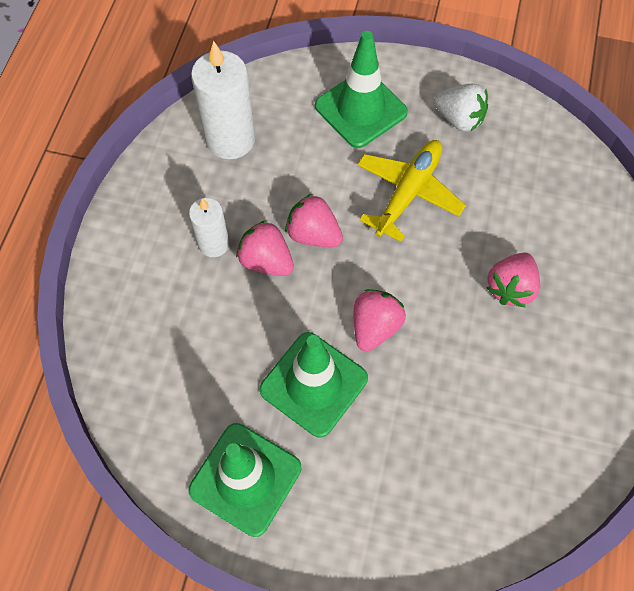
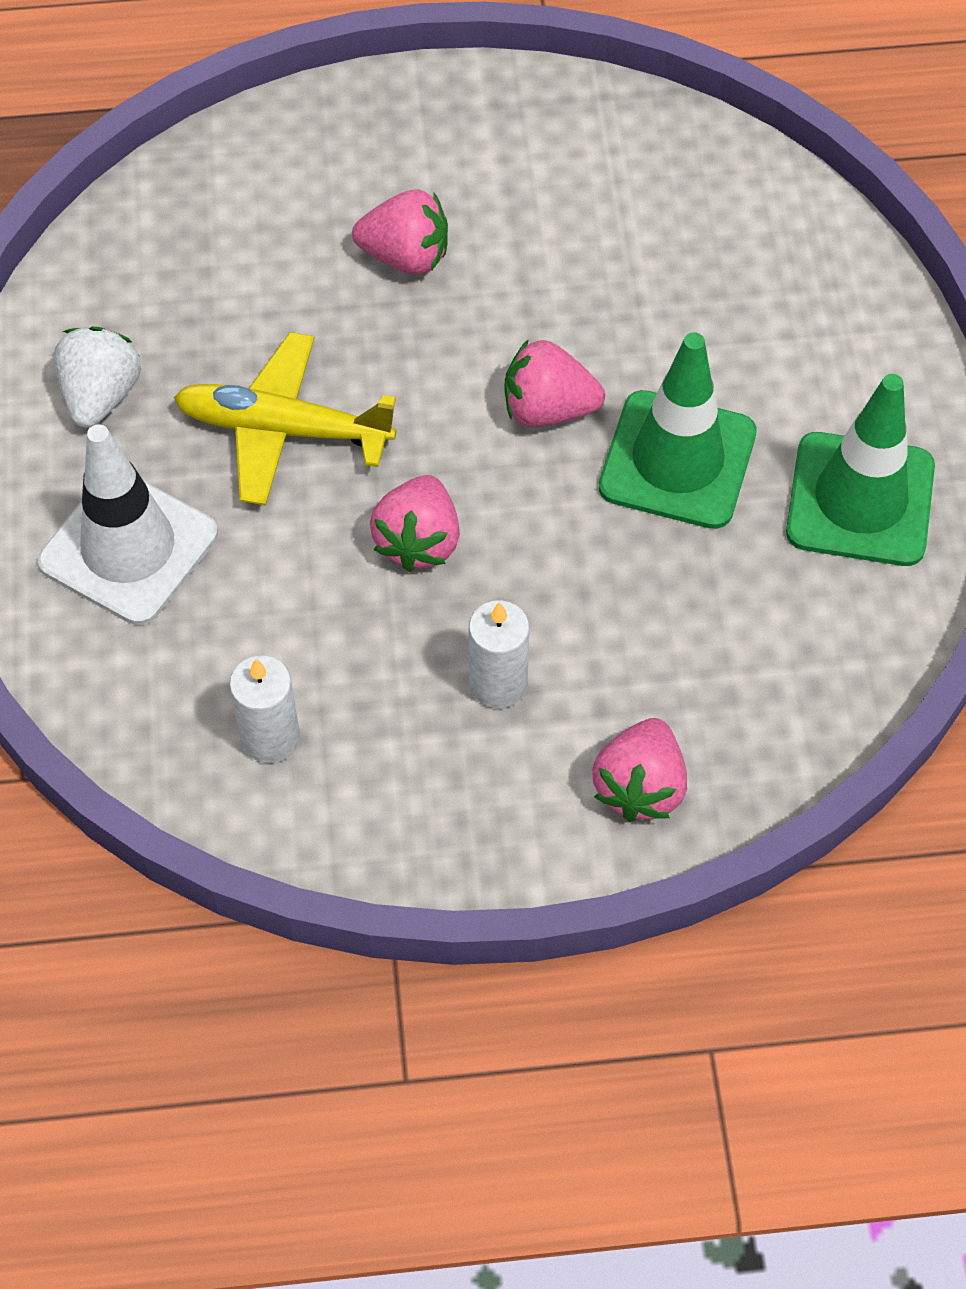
camera: 110 degrees left, 5 degrees down
(230, 139) = (270, 738): white candle -> white candle, size x0.59
(266, 261) = (497, 593): pink strawberry -> pink strawberry (640, 787)
(361, 109) = (128, 548): green traffic cone -> white traffic cone

